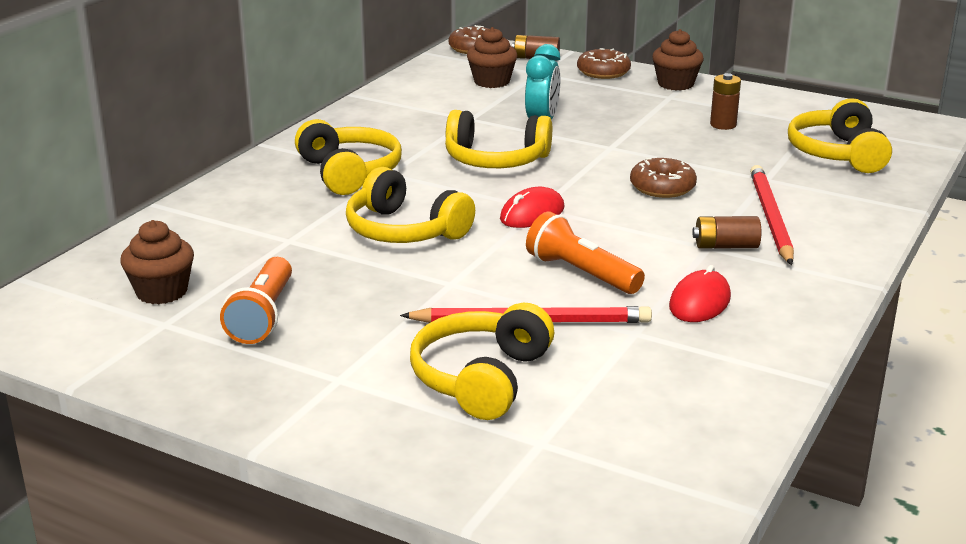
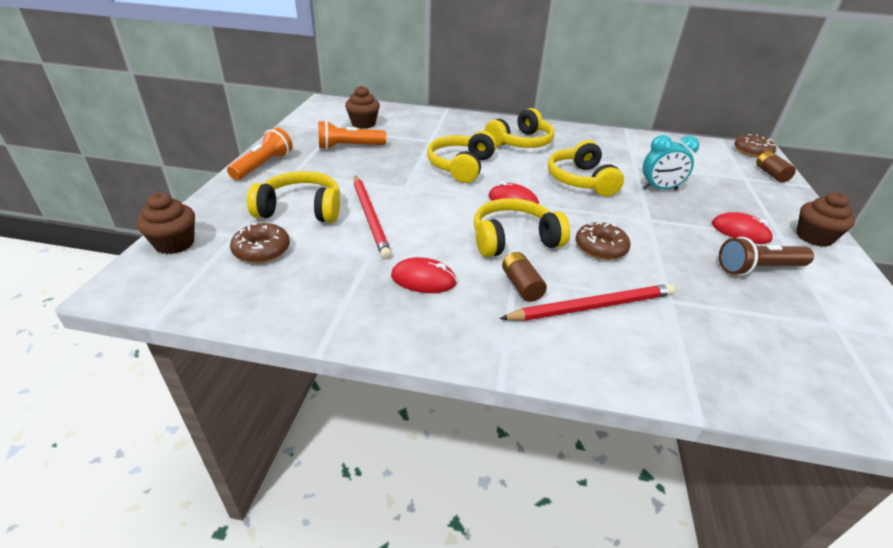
camera: 70 degrees right, 10 degrees up
(492, 82) = (704, 164): brown cupcake -> brown cupcake (175, 243)
(581, 273) = (441, 227): orange flashlight -> orange flashlight (263, 165)
(603, 72) = (787, 202): brown donut -> brown donut (262, 250)
(654, 111) = (740, 232): none -> red mouse
(723, 125) = (758, 268): brown battery -> brown flashlight
(837, 153) = (778, 345): yellow headphones -> yellow headphones (514, 239)

